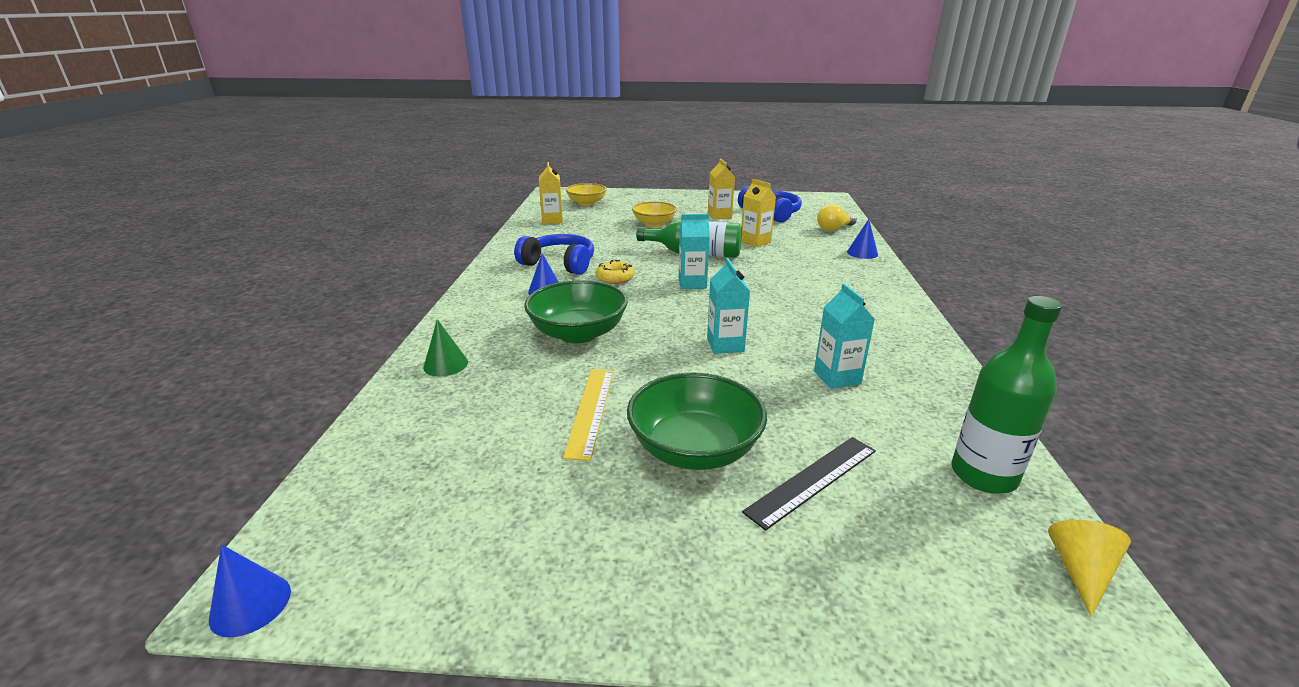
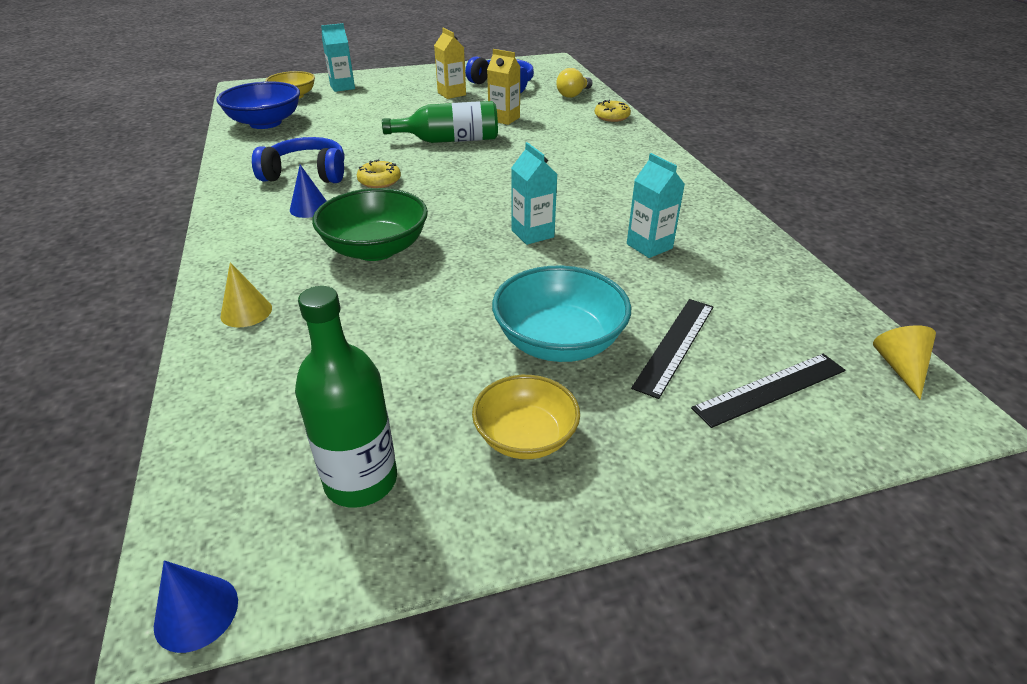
camera: 20 degrees left, 10 degrees up
(445, 364) = (246, 312): green cone -> yellow cone
(552, 220) = (265, 123): yellow carton -> blue bowl
(590, 411) = (438, 327): yellow ruler -> none
(654, 223) = (386, 112): yellow bowl -> yellow bowl (525, 437)
(692, 284) = (465, 174): turquoise carton -> turquoise carton (342, 87)
(694, 449) = (559, 342): green bowl -> turquoise bowl
(862, 253) = (612, 117): blue cone -> yellow donut
(898, 553) = (770, 389): none -> black ruler
(983, 475) = (803, 308): green bottle -> green bottle (361, 480)

